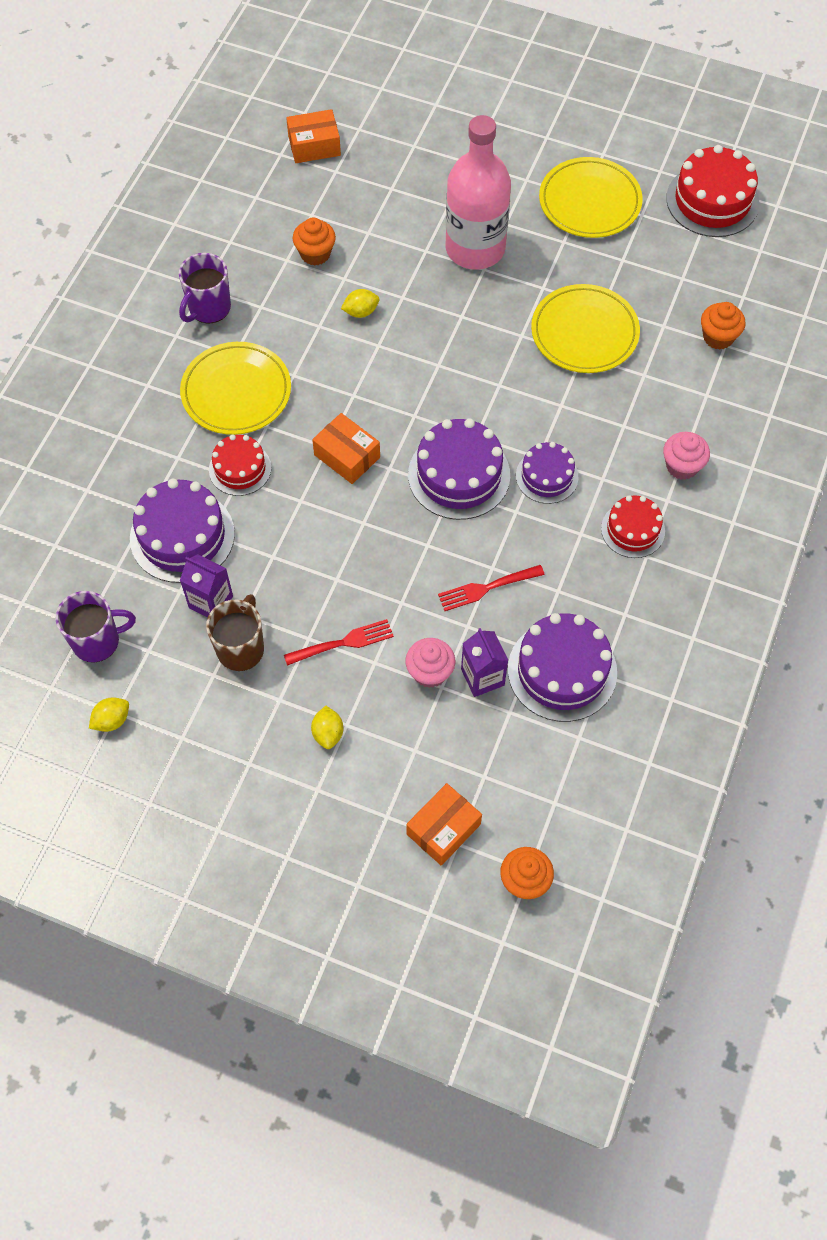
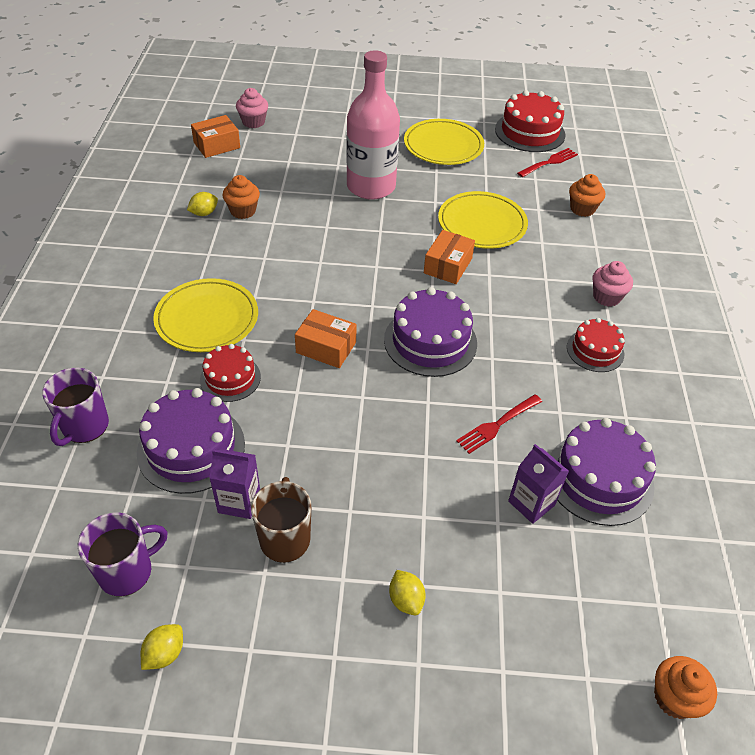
camera: 20 degrees left, 15 degrees down
(208, 308) = (162, 263): purple mug -> purple mug (84, 427)
(343, 643) = (386, 506): red fork -> red fork (549, 162)
(361, 312) = (296, 242): yellow lemon -> yellow lemon (204, 213)
(430, 672) = (480, 512): pink cupcake -> pink cupcake (253, 122)
(443, 829) = (566, 667): orange box -> orange box (447, 266)
(547, 476) = (504, 326): purple cake -> none

